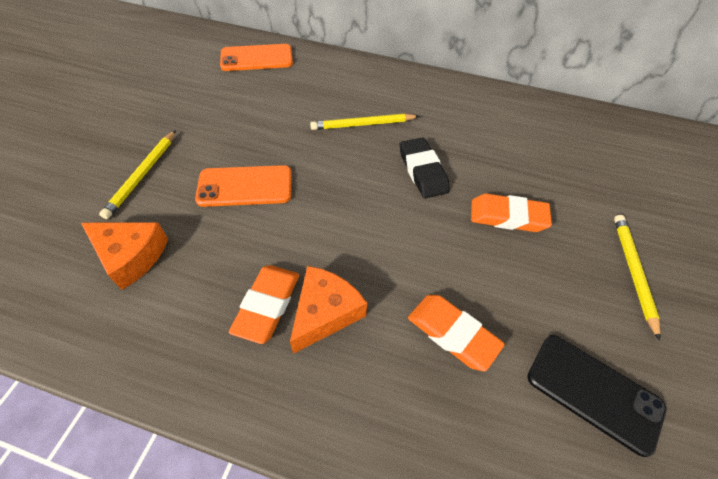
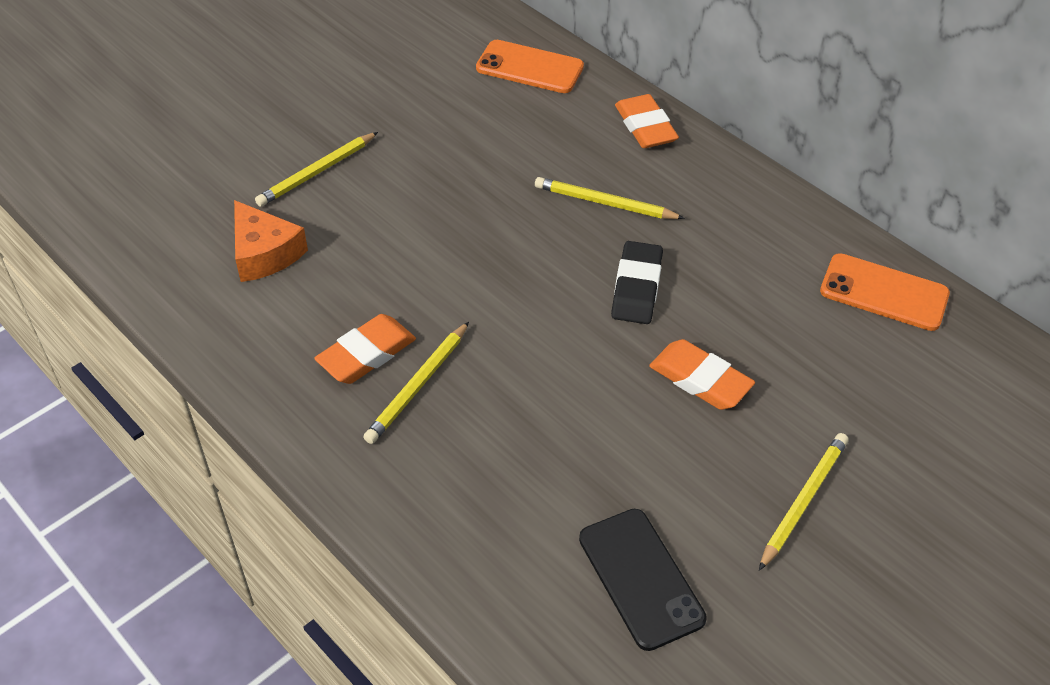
camera: 30 degrees right, 5 degrees down
(245, 186) = (417, 226): orange phone -> orange phone (884, 293)
(325, 313) = (418, 385): orange cheese -> yellow pencil
(452, 333) = (534, 462): orange eraser -> orange eraser (645, 127)

